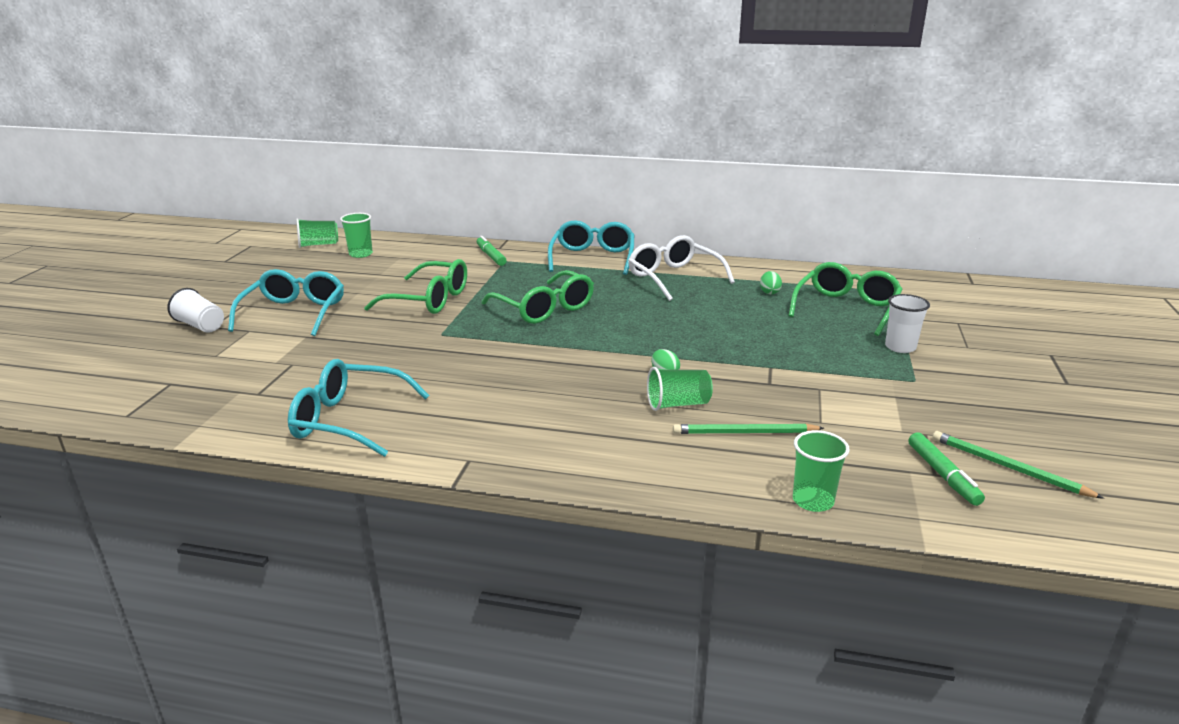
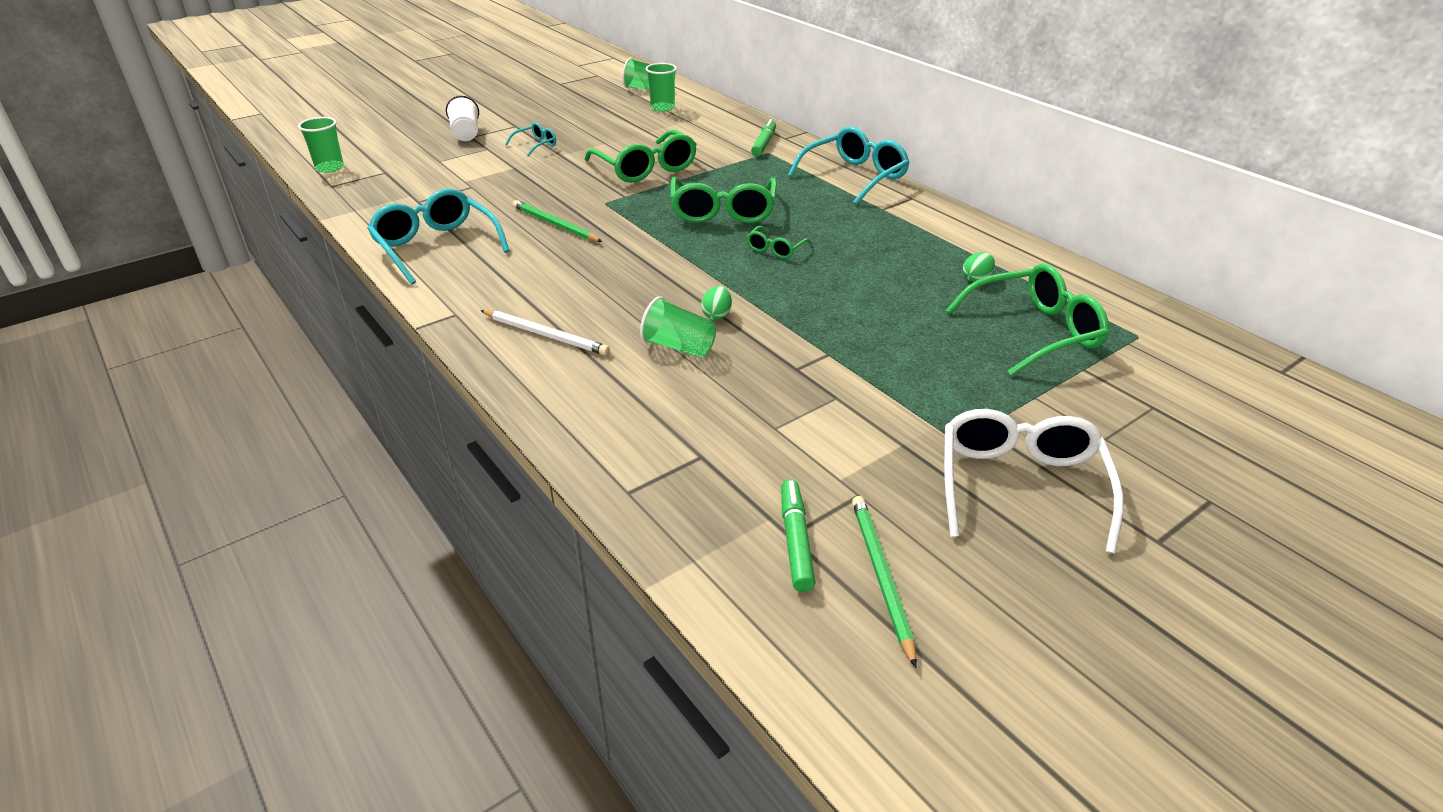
camera: 40 degrees right, 10 degrees up
(294, 313) = (535, 145): turquoise glasses -> turquoise glasses, size x0.49
(571, 440) = (546, 335): none -> white pencil
(625, 319) = (775, 249): none -> green glasses
(674, 278) = (900, 225): white glasses -> white glasses (1020, 486)
(744, 433) = (687, 400): green pencil -> green pencil (555, 224)
(813, 501) = (632, 489): green cup -> green cup (329, 168)
(900, 347) = (1015, 400): white cup -> none
(943, 475) = (795, 541): green marker -> green marker turned 150 degrees clockwise

